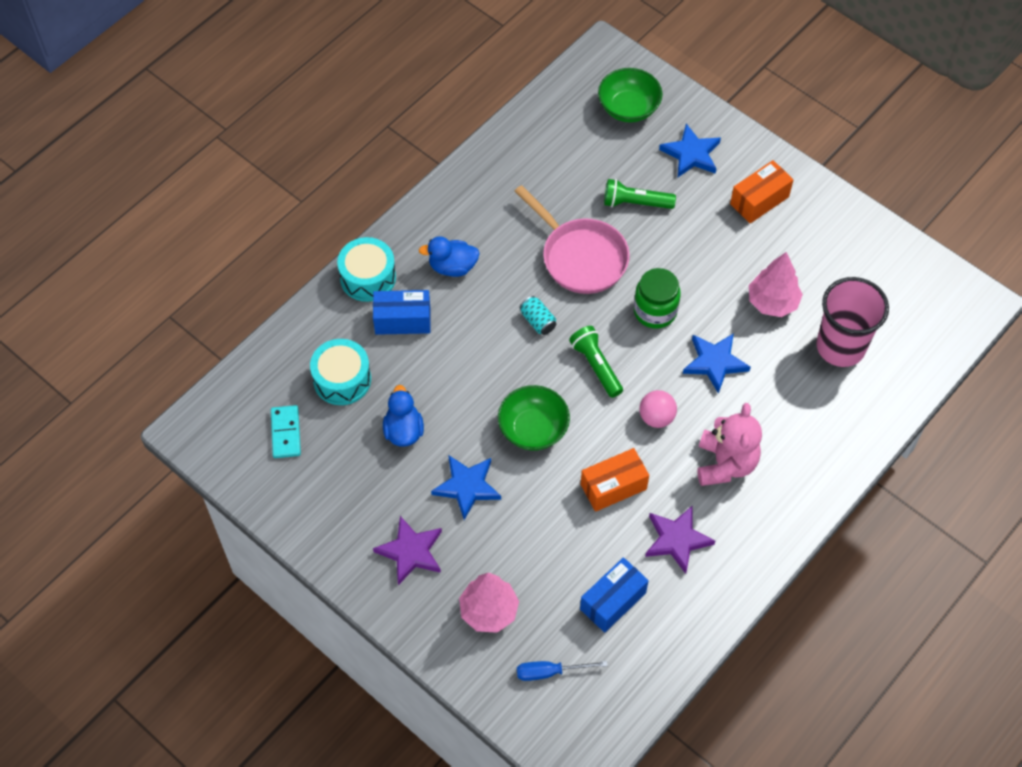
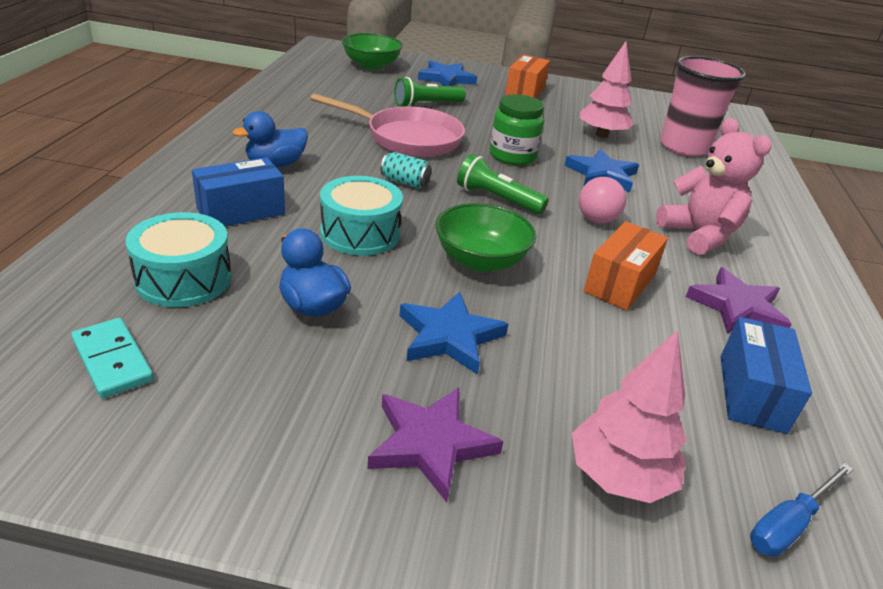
camera: 35 degrees left, 25 degrees down
(368, 277) = (171, 188): turquoise drum -> turquoise drum (360, 233)

